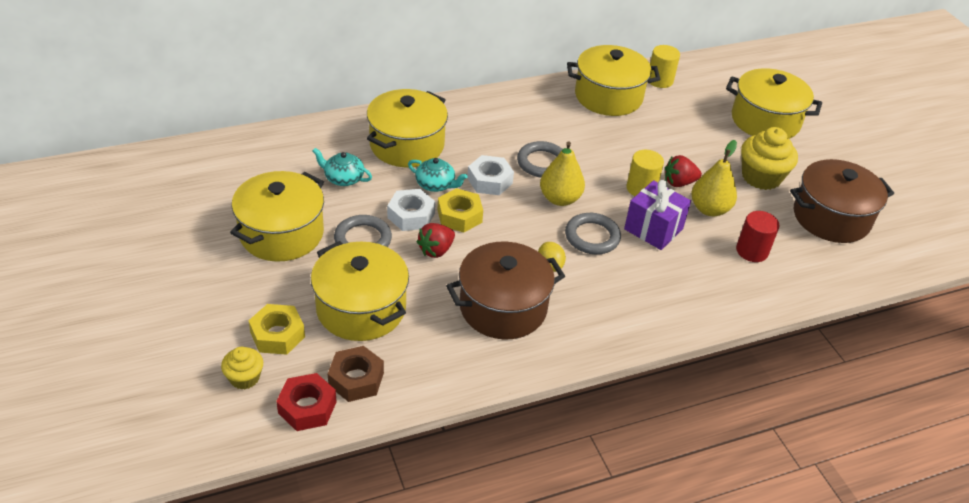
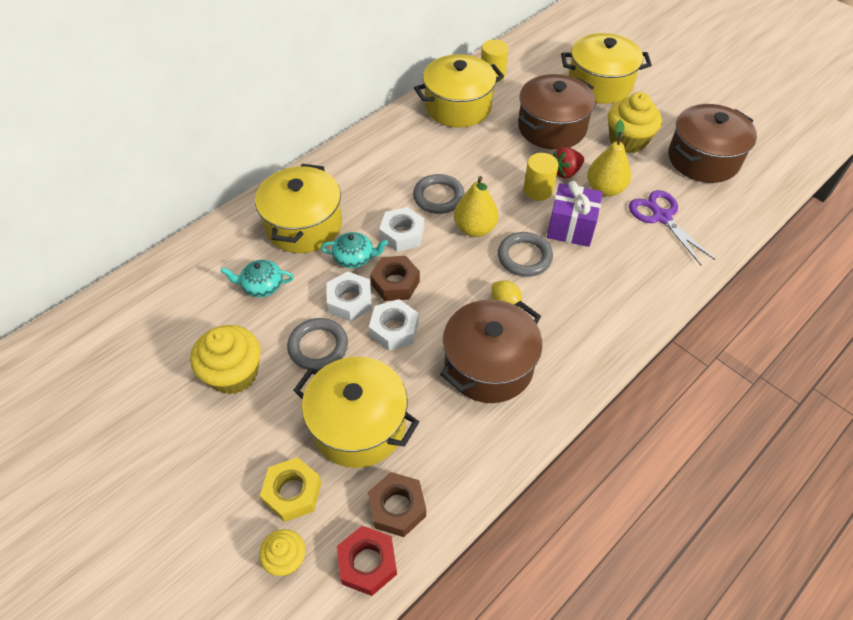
camera: 20 degrees left, 10 degrees up
(281, 233) = (234, 374): yellow pot -> yellow cupcake
(436, 250) = (394, 329): red strawberry -> white nut
(459, 216) = (395, 283): yellow nut -> brown nut
(690, 142) = (551, 128): none -> brown pot
(752, 251) = (661, 217): red cylinder -> purple scissors

